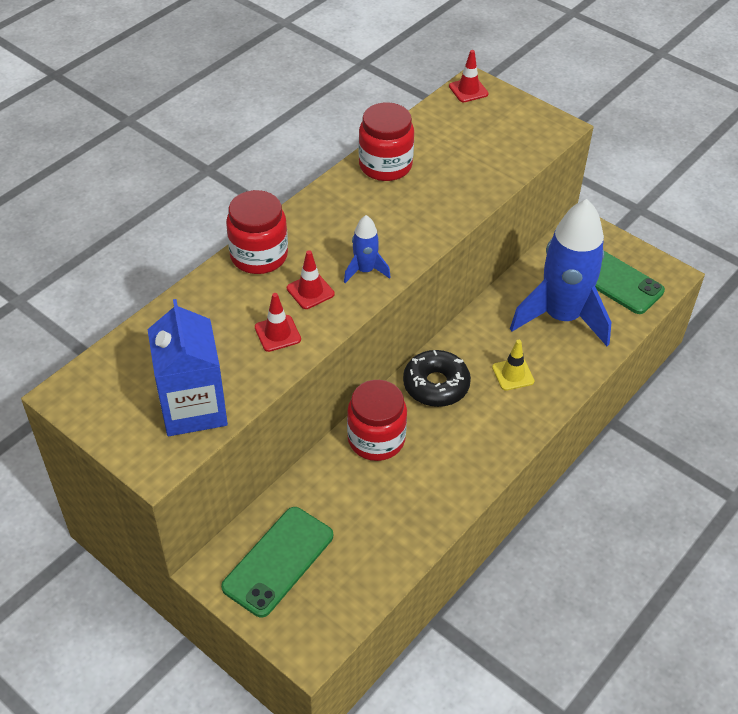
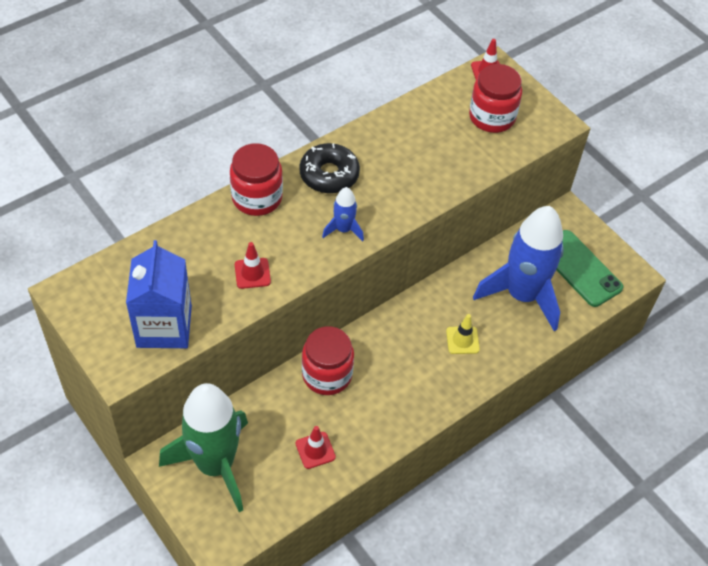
camera: 10 degrees right, 5 degrees up
(278, 561) = (215, 465): green phone -> green rocket
(310, 291) = (291, 240): red traffic cone -> red traffic cone (315, 450)
(385, 165) = (391, 132): red jar -> red jar (492, 117)
(436, 385) = (392, 336): black donut -> black donut (329, 175)

